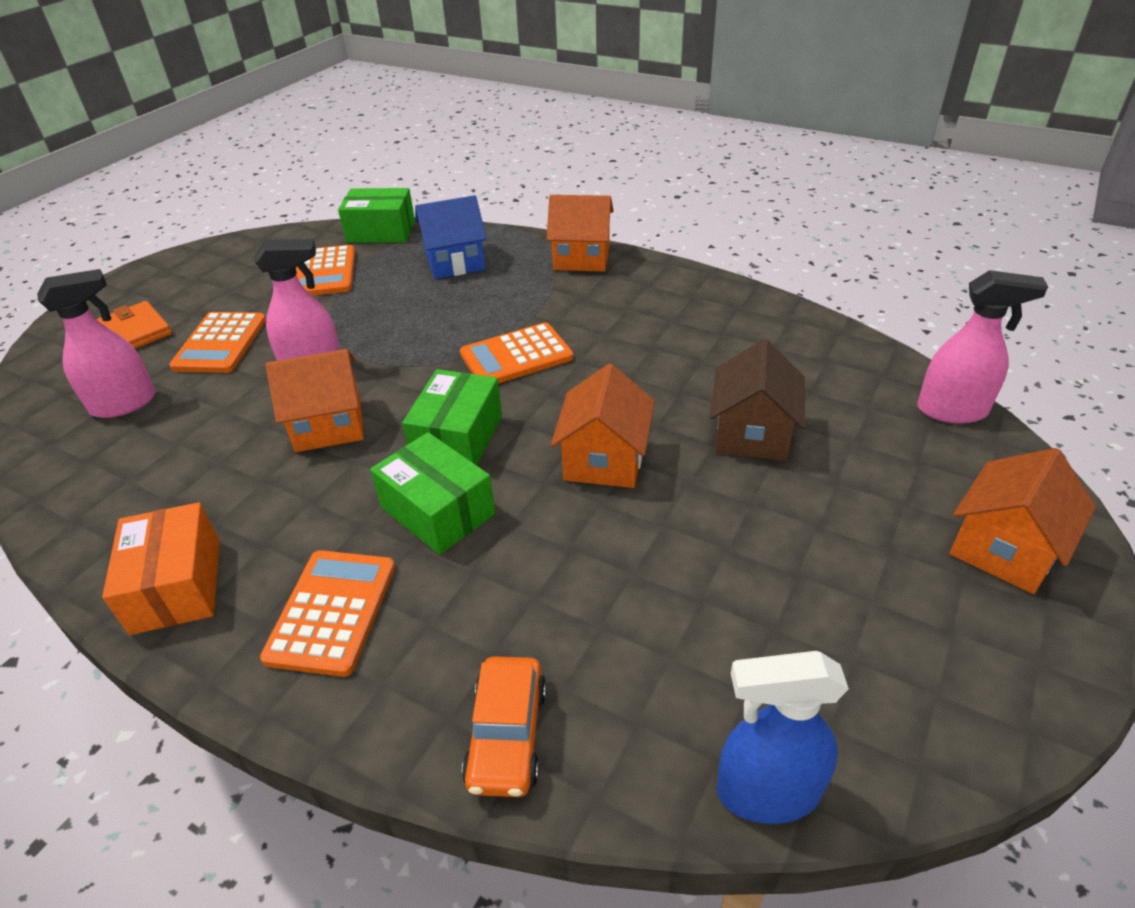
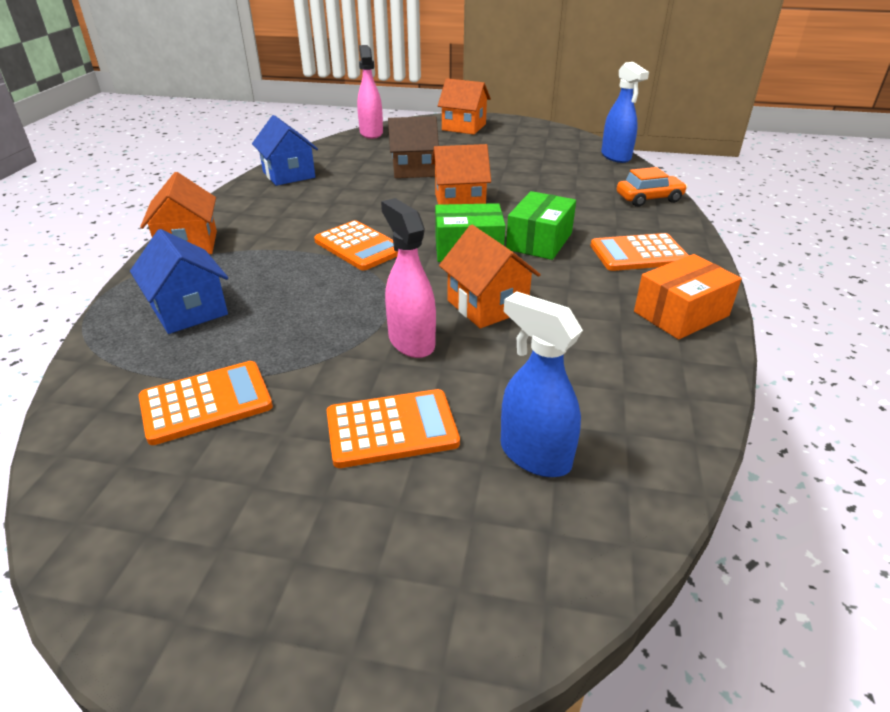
camera: 110 degrees left, 5 degrees down
(124, 404) = (534, 455): pink spray bottle -> blue spray bottle
(135, 331) = (388, 539): orange wallet -> none
(381, 231) = (86, 390): green box -> none
(759, 319) = (289, 175): none -> blue house

